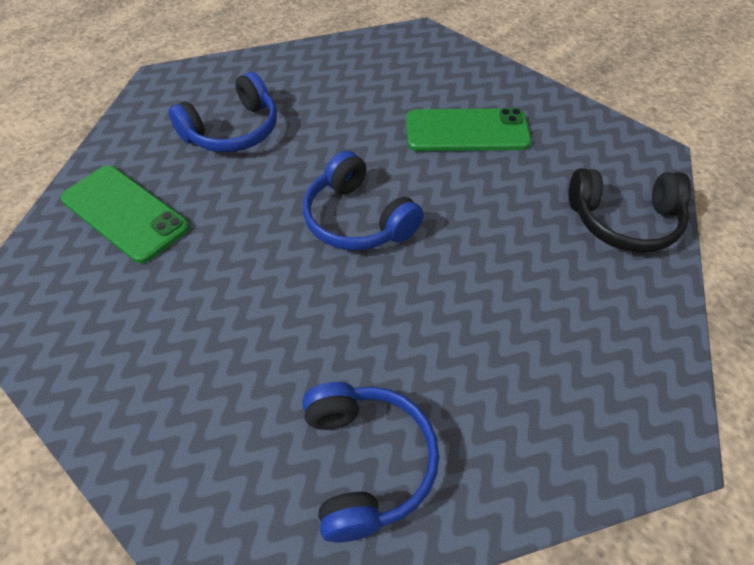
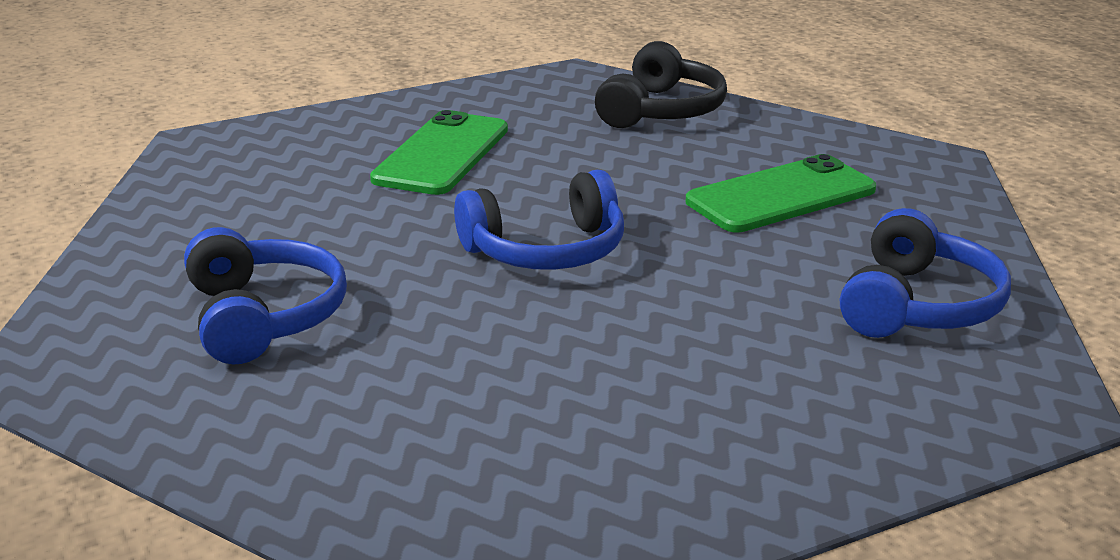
camera: 70 degrees left, 25 degrees down
(124, 213) = (378, 439): green phone -> green phone (781, 196)
(367, 463) = (918, 305): blue headphones -> blue headphones turned 105 degrees clockwise

